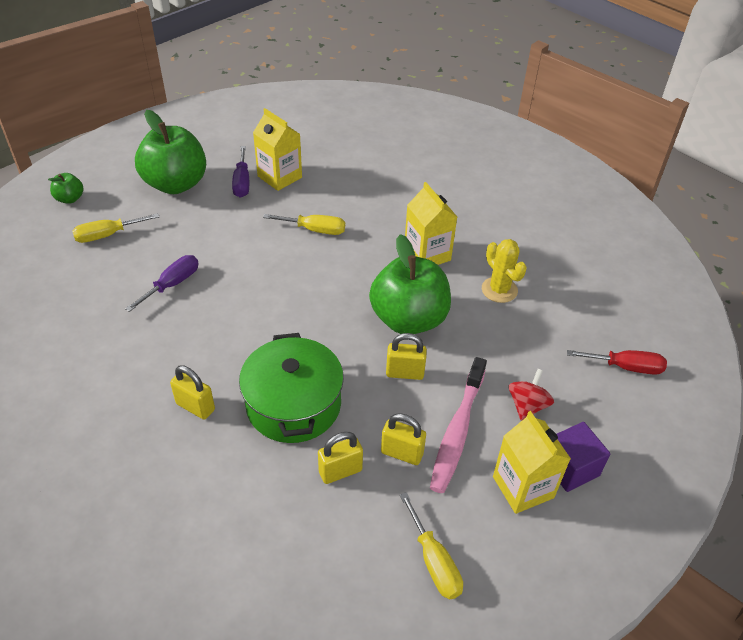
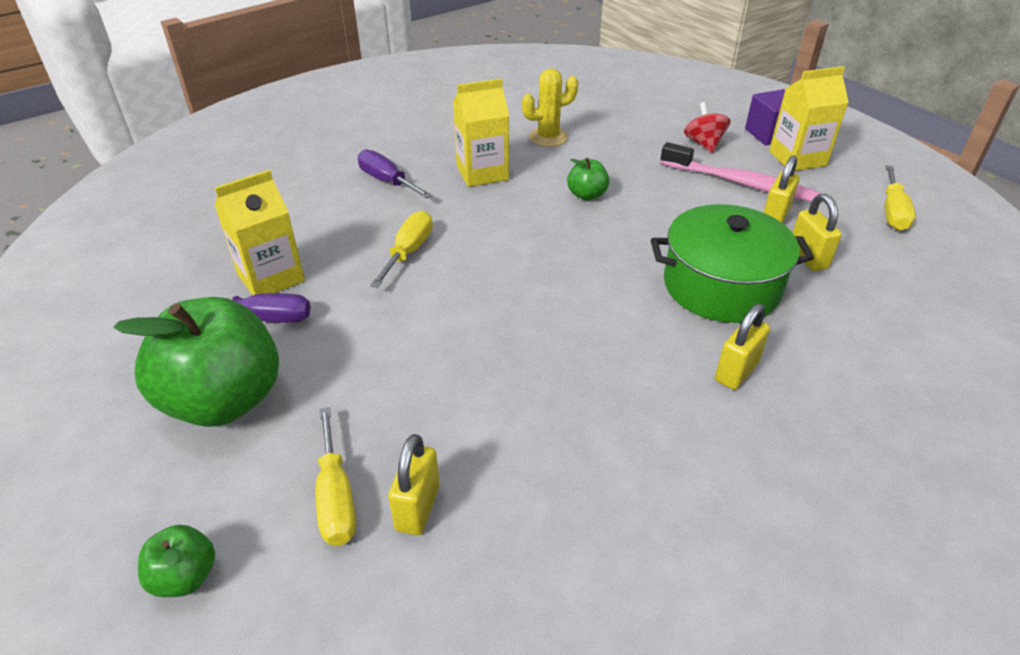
camera: 80 degrees left, 5 degrees down
(172, 284) = (491, 400): purple screwdriver -> purple screwdriver (387, 181)
(404, 373) = (667, 205): yellow padlock -> yellow padlock (418, 507)
(408, 319) = (586, 195): green apple -> green apple, size x0.45
(434, 561) = (892, 212): yellow screwdriver -> yellow screwdriver turned 120 degrees clockwise
(527, 405) = (703, 144): red spinning top -> red spinning top turned 45 degrees clockwise
(626, 367) = (654, 93): red screwdriver -> none

